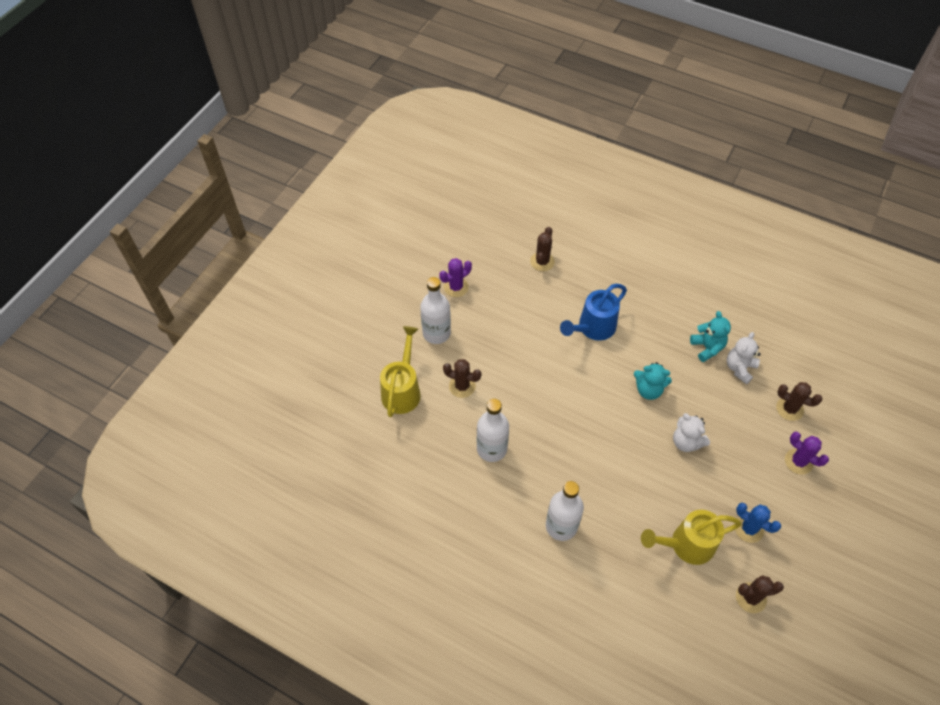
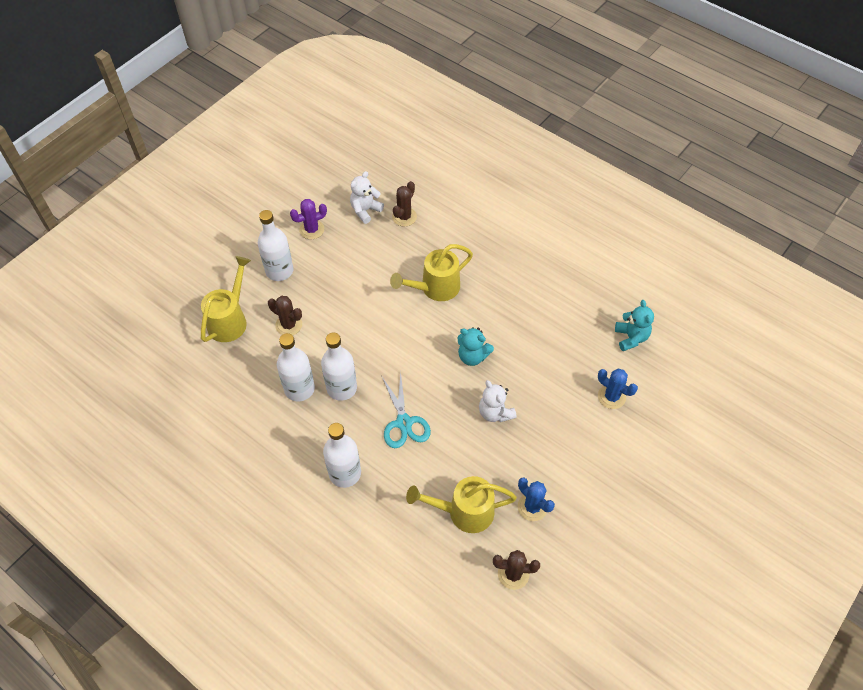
camera: 10 degrees right, 0 degrees up
(532, 441) = (342, 388): none -> white bottle
(592, 328) = (435, 288): blue watering can -> yellow watering can
(603, 466) = (404, 423): none -> turquoise scissors
(707, 348) = (545, 324): turquoise teddy bear -> turquoise teddy bear (631, 337)
(739, 368) = (572, 349): white teddy bear -> white teddy bear (365, 210)
(789, 409) = (611, 397): brown cactus -> blue cactus
(798, 461) = (604, 450): purple cactus -> none

